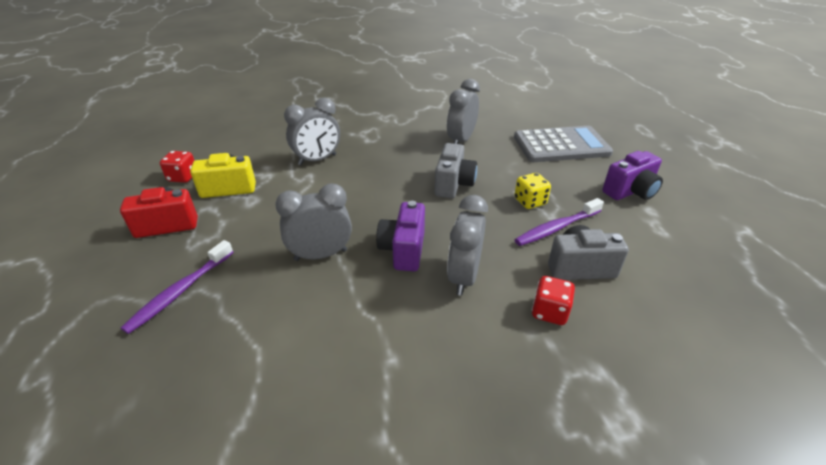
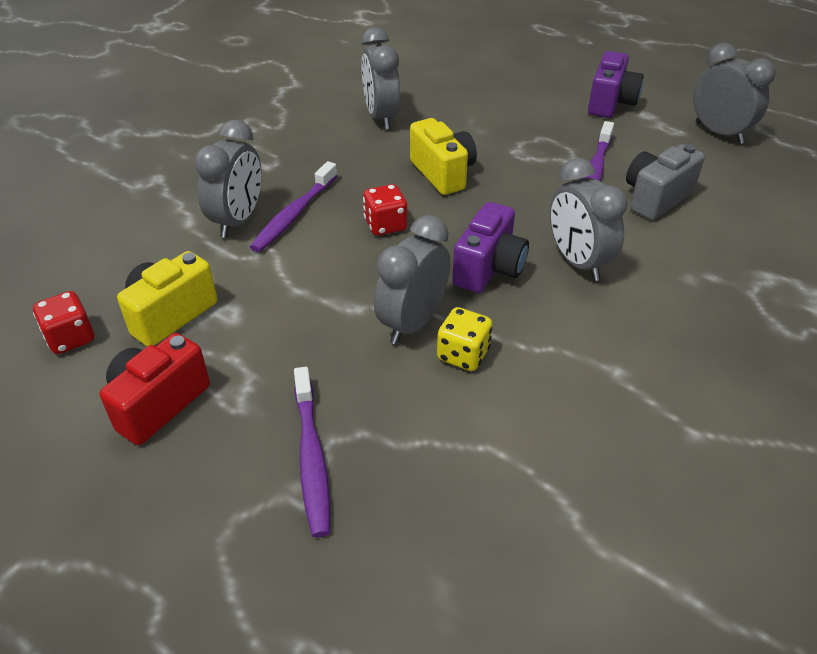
camera: 40 degrees left, 5 degrees up
(346, 169) = (294, 214): none -> purple toothbrush
(403, 250) = (489, 269): purple camera -> purple camera turned 120 degrees counterclockwise
(453, 184) = (443, 173): grey camera -> yellow camera
(530, 202) = (539, 156): yellow dice -> yellow dice (463, 355)
(549, 312) = (681, 251): red dice -> red dice (385, 225)
(561, 145) = (492, 79): grey calculator -> none
(700, 249) = (719, 133): none -> grey clock

